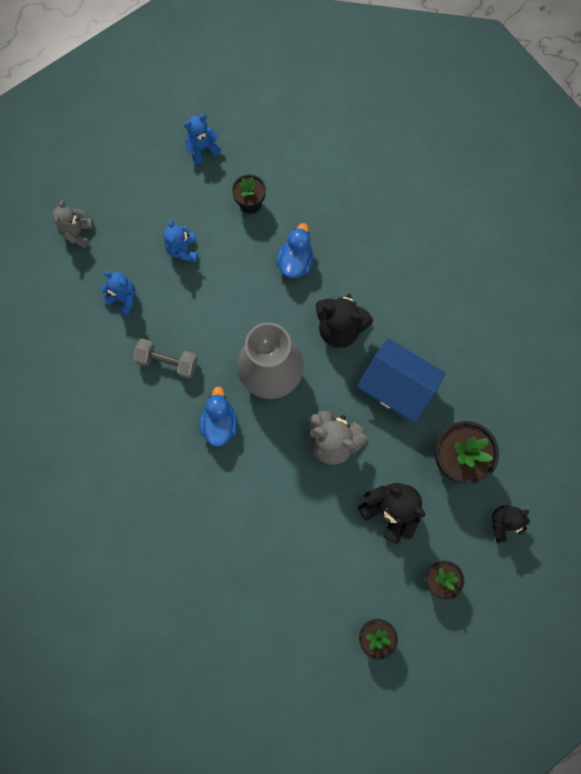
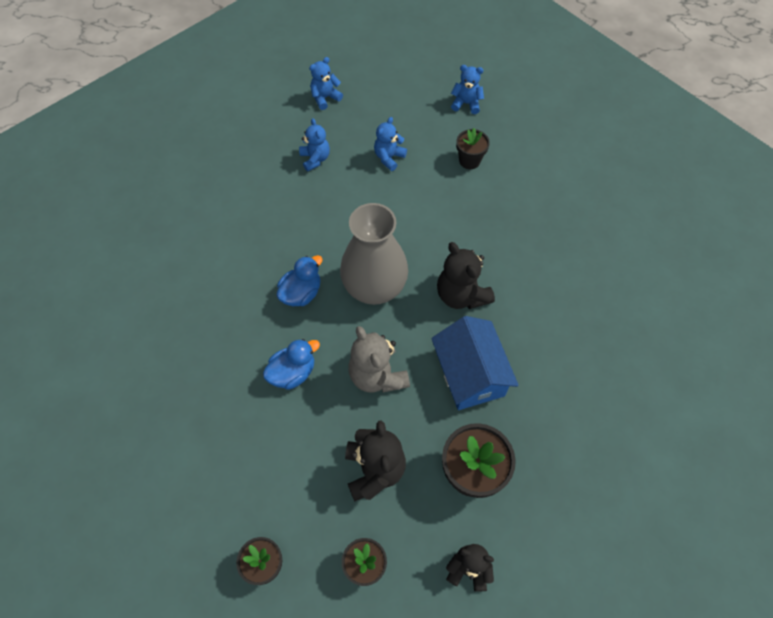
camera: 40 degrees right, 15 degrees down
(77, 232) = (325, 98): grey teddy bear -> blue teddy bear
(168, 362) = (305, 222): grey dumbbell -> none
(295, 262) = (468, 223): blue duck -> blue duck (293, 372)

